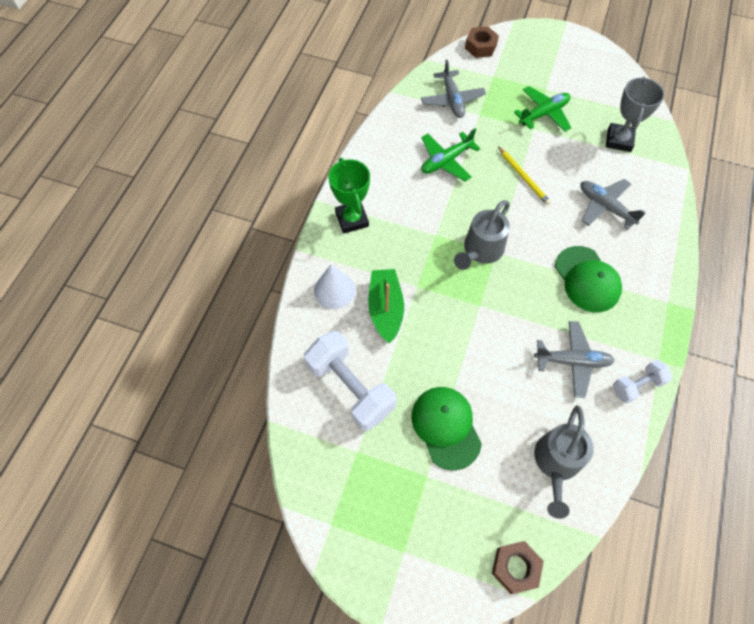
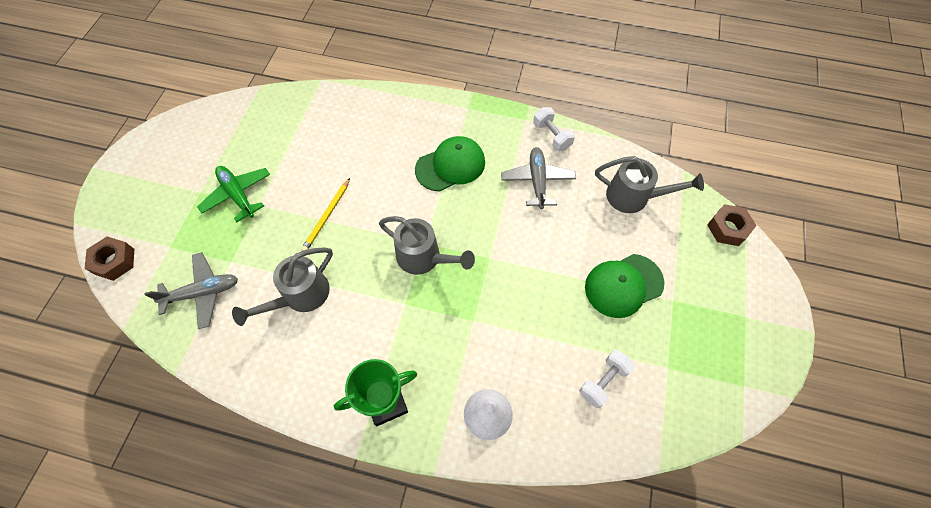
camera: 95 degrees left, 0 degrees up
(350, 388) = (603, 381): white dumbbell -> white dumbbell, size x0.55
(385, 309) = (505, 352): green boat -> none
(446, 161) = (300, 296): green plane -> grey watering can
(523, 177) = (327, 216): yellow pencil -> yellow pencil turned 150 degrees clockwise
(605, 207) = (366, 146): grey plane -> none
(619, 140) = (282, 130): grey trophy -> none

